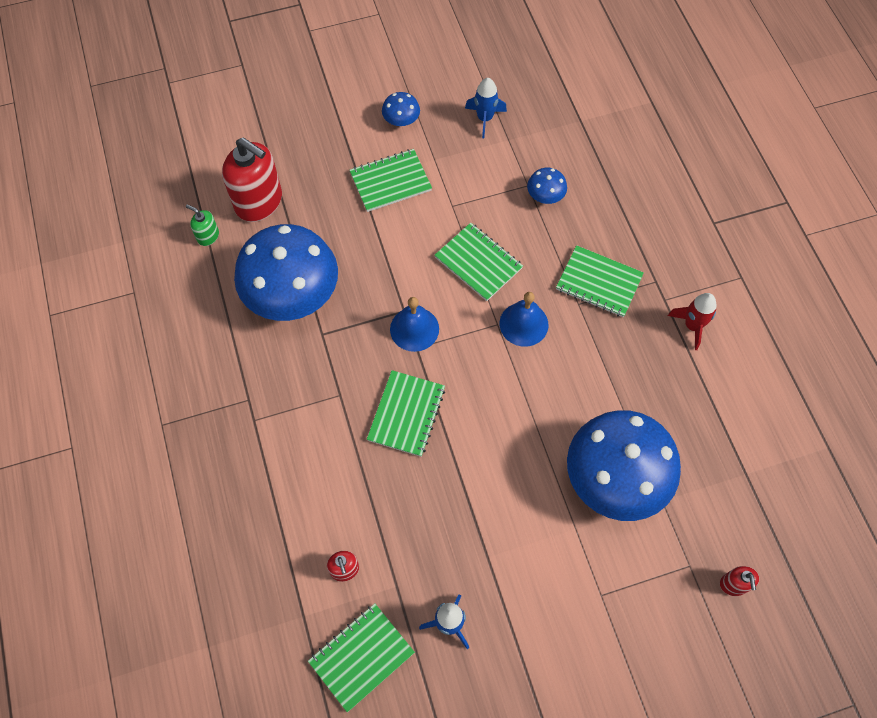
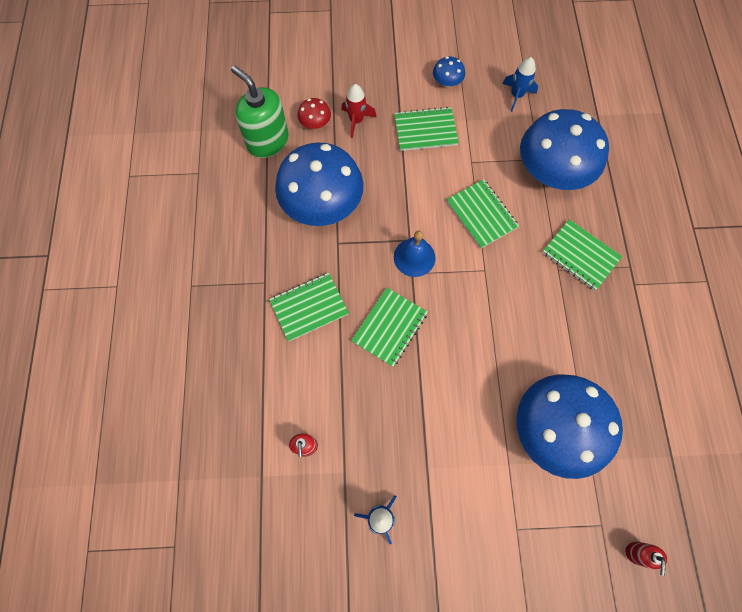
camera: 15 degrees right, 5 degrees up
(208, 236) = (267, 141): green soap dispenser -> green soap dispenser, size x2.18
(259, 202) = (315, 123): red soap dispenser -> red mushroom
(361, 657) = (300, 525): green notebook -> green notebook (309, 307)
(523, 324) = (507, 275): blue bell -> none
(545, 195) = (552, 171): blue mushroom -> blue mushroom, size x2.41
(692, 326) = (653, 313): red rocket -> red rocket (356, 121)

